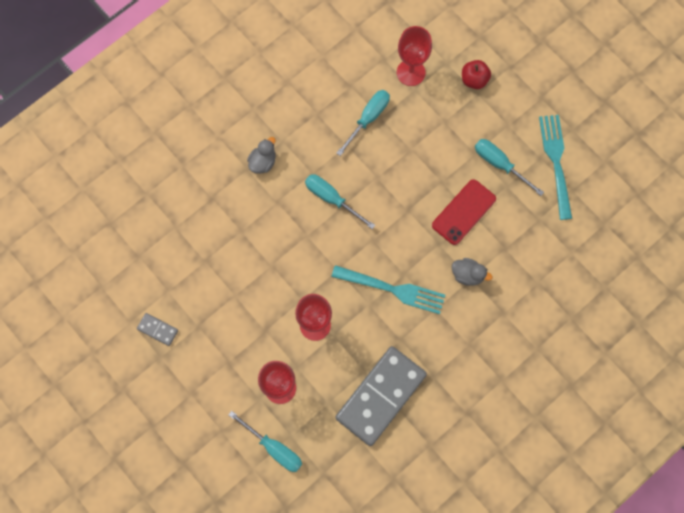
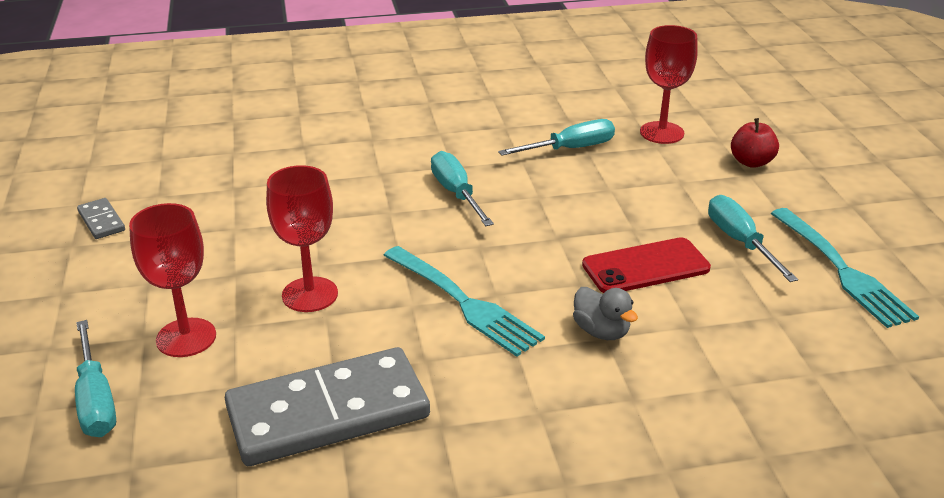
camera: 30 degrees right, 40 degrees down
(263, 162) = (397, 140): grey duck -> none
(556, 163) = (840, 269): turquoise fork -> turquoise fork turned 135 degrees clockwise

